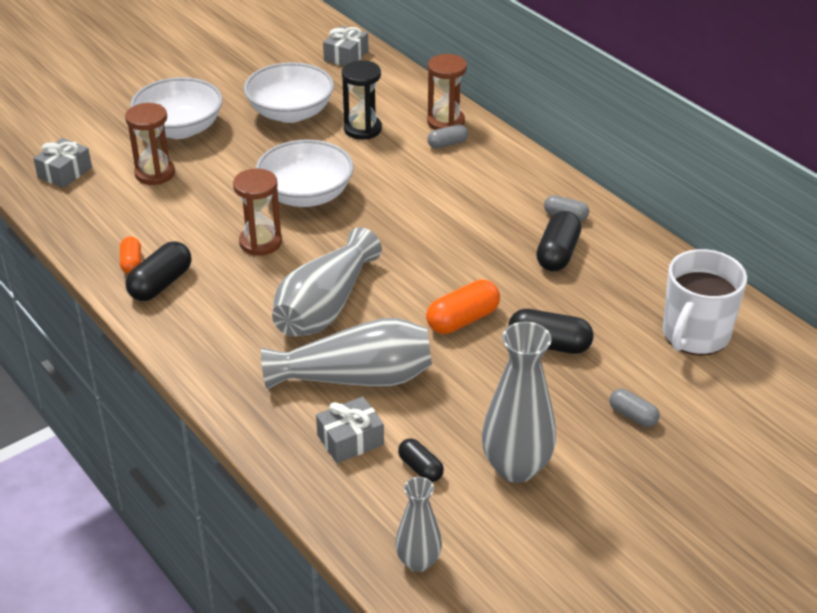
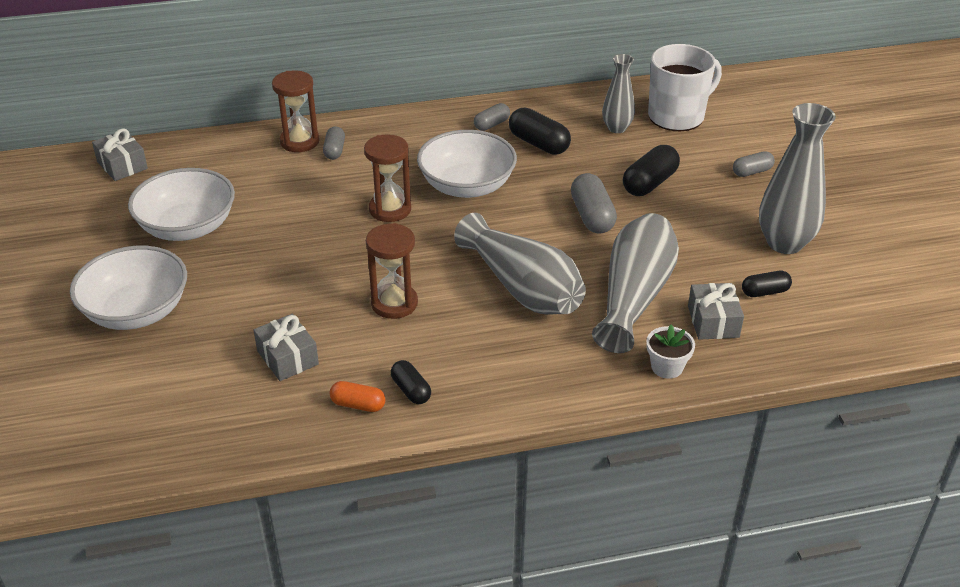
camera: 65 degrees left, 0 degrees up
(65, 172) = (134, 425): grey gift -> grey gift (287, 357)
(155, 173) = (206, 350): brown hourglass -> brown hourglass (390, 209)
(161, 284) = (411, 390): black capsule -> black capsule, size x0.61
(266, 423) = (667, 367): none -> white flower pot
(306, 195) = (341, 254): white bowl -> white bowl (467, 186)
(362, 129) = (263, 191): black hourglass -> none
(418, 561) = (871, 323): grey vase -> grey vase (617, 128)
(463, 320) = (592, 216): orange capsule -> grey capsule
(695, 335) = (677, 116): white mug -> white mug turned 90 degrees counterclockwise

